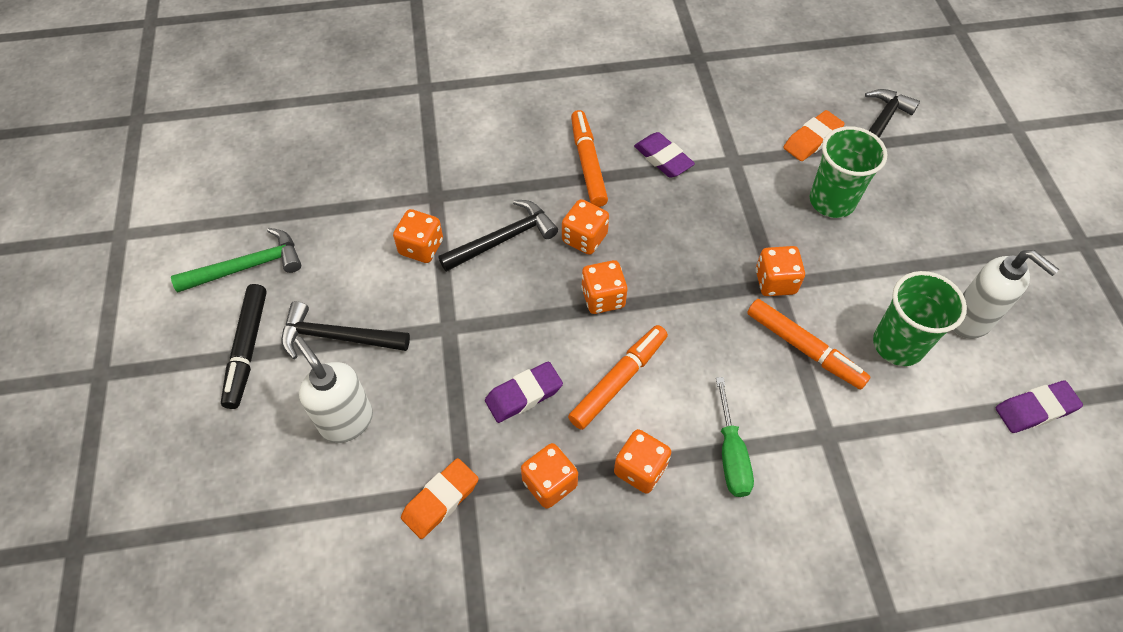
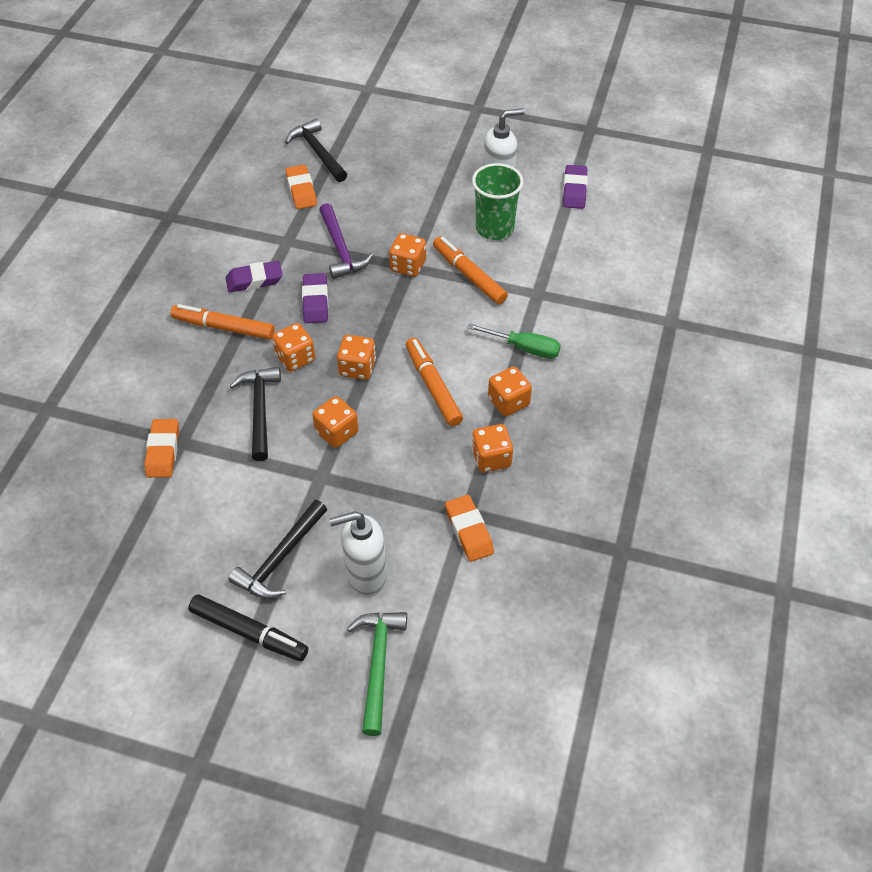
camera: 65 degrees left, 5 degrees down
(248, 267) = (157, 610): green hammer -> green hammer (378, 664)
(418, 188) = (163, 451): none -> orange eraser
(421, 247) = (228, 469): orange dice -> orange dice (337, 432)
(524, 395) = (411, 448): purple eraser -> purple eraser (315, 302)
(755, 210) = (341, 249): none -> purple hammer
(804, 348) = (469, 275): orange marker -> orange marker turned 105 degrees counterclockwise
(832, 201) = (362, 206): green cup -> none

